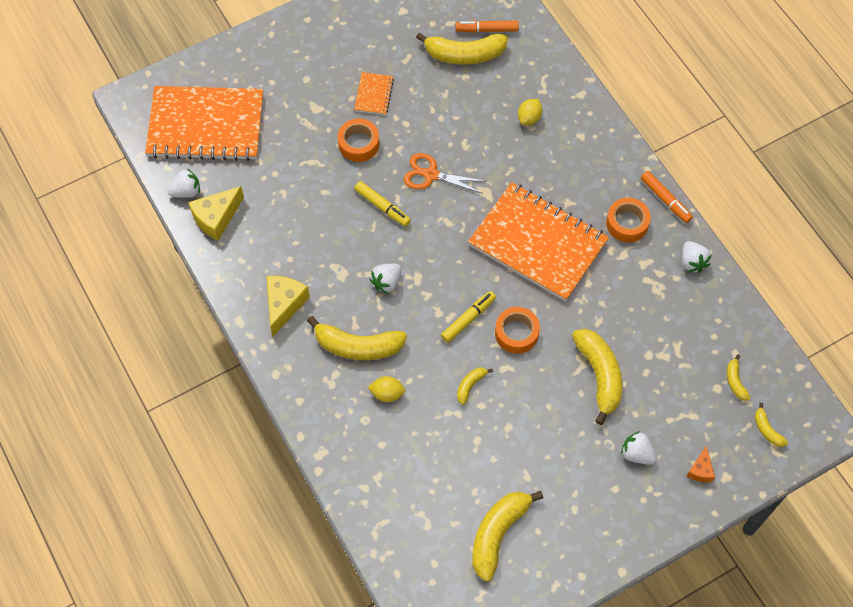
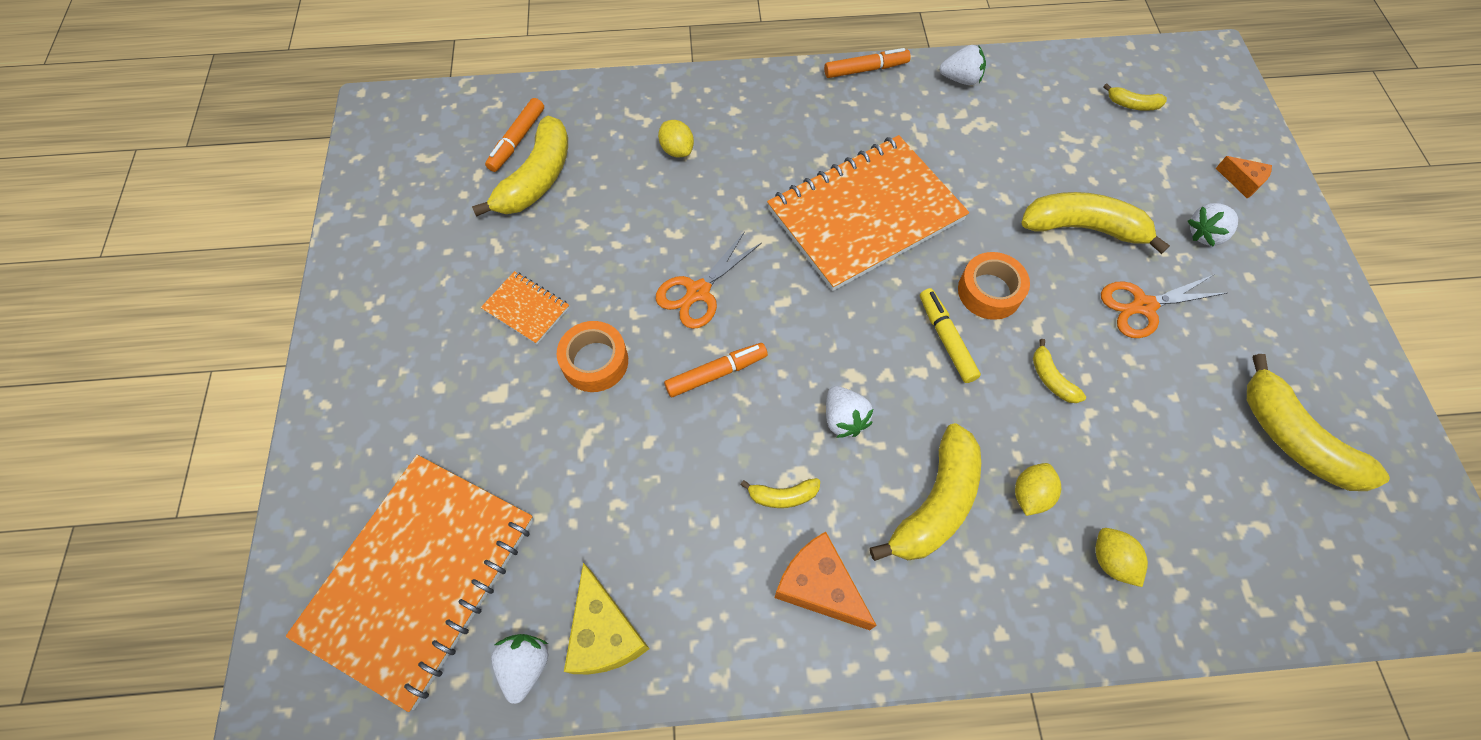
camera: 65 degrees left, 0 degrees up
(284, 305) = (819, 586): yellow cheese -> orange cheese
(367, 446) = (1111, 560): none -> yellow lemon
(382, 207) = (716, 373): yellow marker -> orange marker
(554, 427) = (1143, 306): none -> orange scissors
(627, 223) = (880, 116): orange tape -> none
(767, 430) = (1203, 102): yellow banana -> yellow banana (783, 496)

